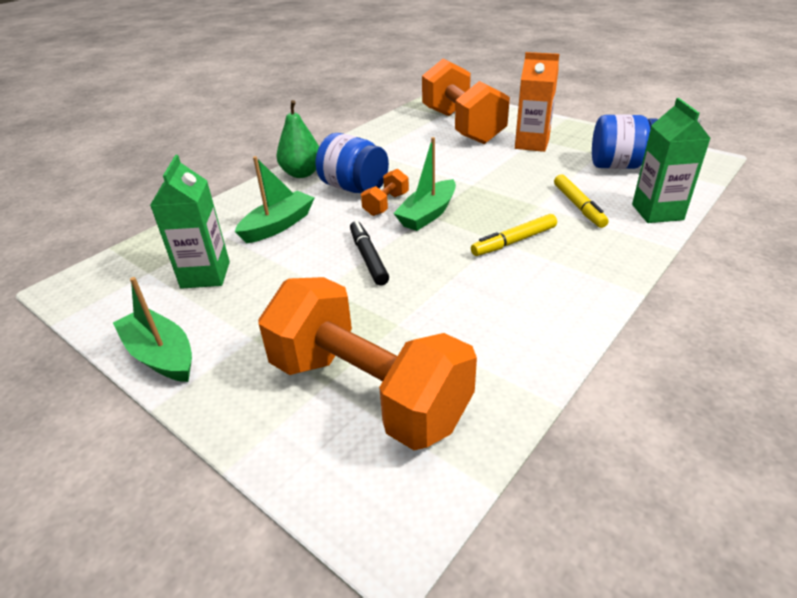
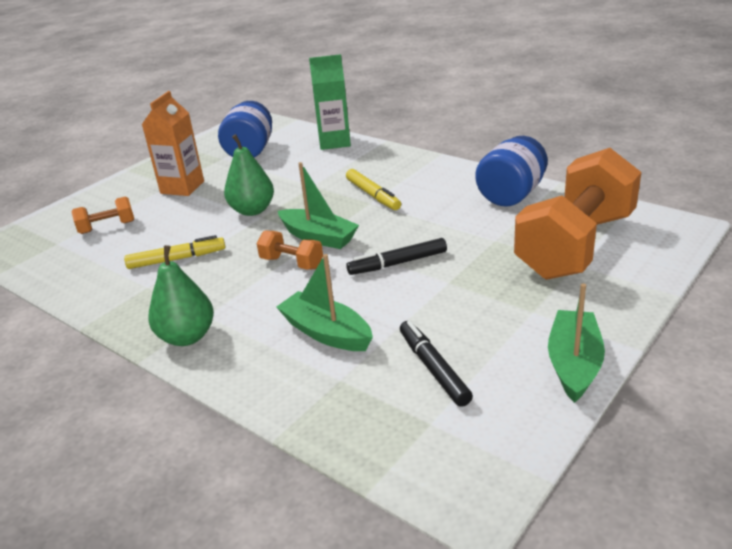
camera: 90 degrees left, 5 degrees down
(161, 355) = (574, 364): green boat -> green boat turned 150 degrees clockwise
(205, 275) = (433, 368): green carton -> black marker
(354, 188) = (245, 288): blue jar -> blue jar (511, 195)
(462, 126) = (107, 227): orange dumbbell -> orange dumbbell, size x0.42
(484, 179) = (252, 210): none -> green pear
(578, 206) = (318, 169): yellow marker -> yellow marker (177, 259)

